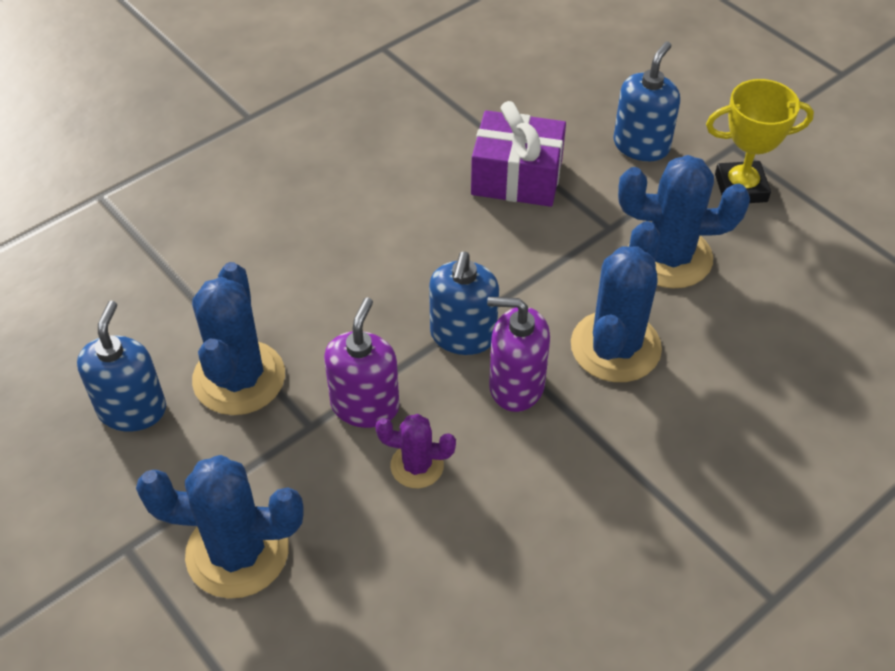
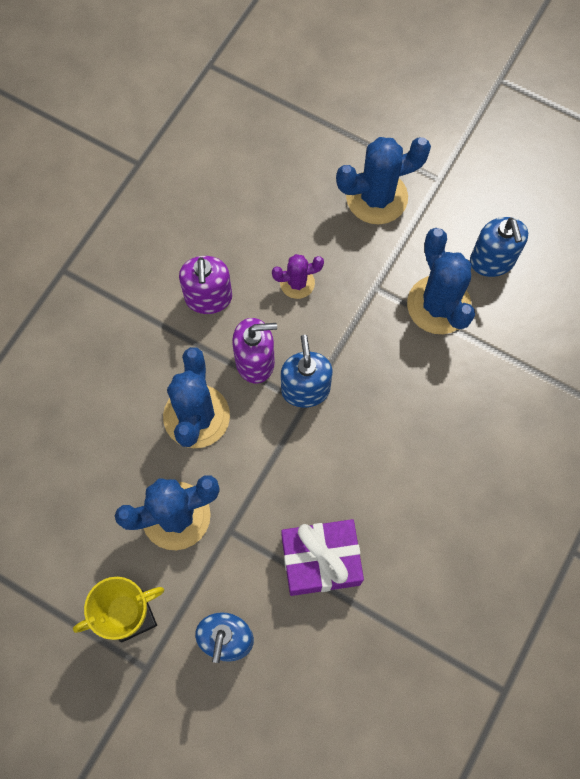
camera: 160 degrees right, 20 degrees up
(365, 405) = (348, 313): purple soap dispenser -> purple soap dispenser (208, 298)

